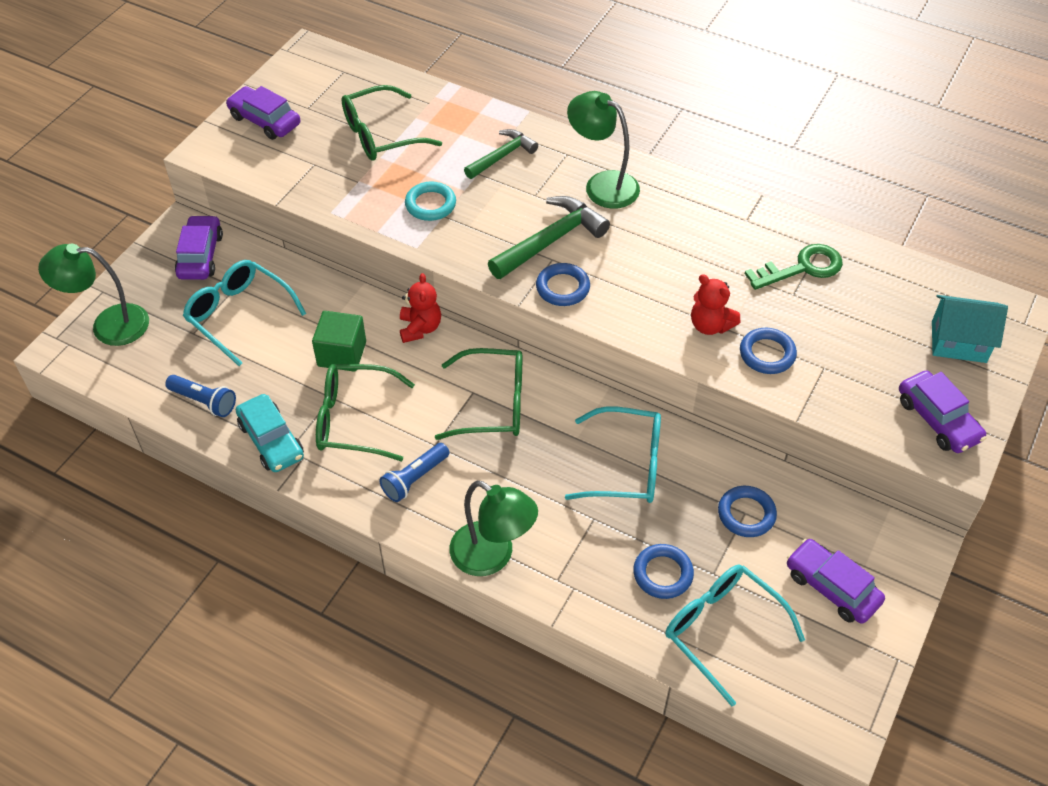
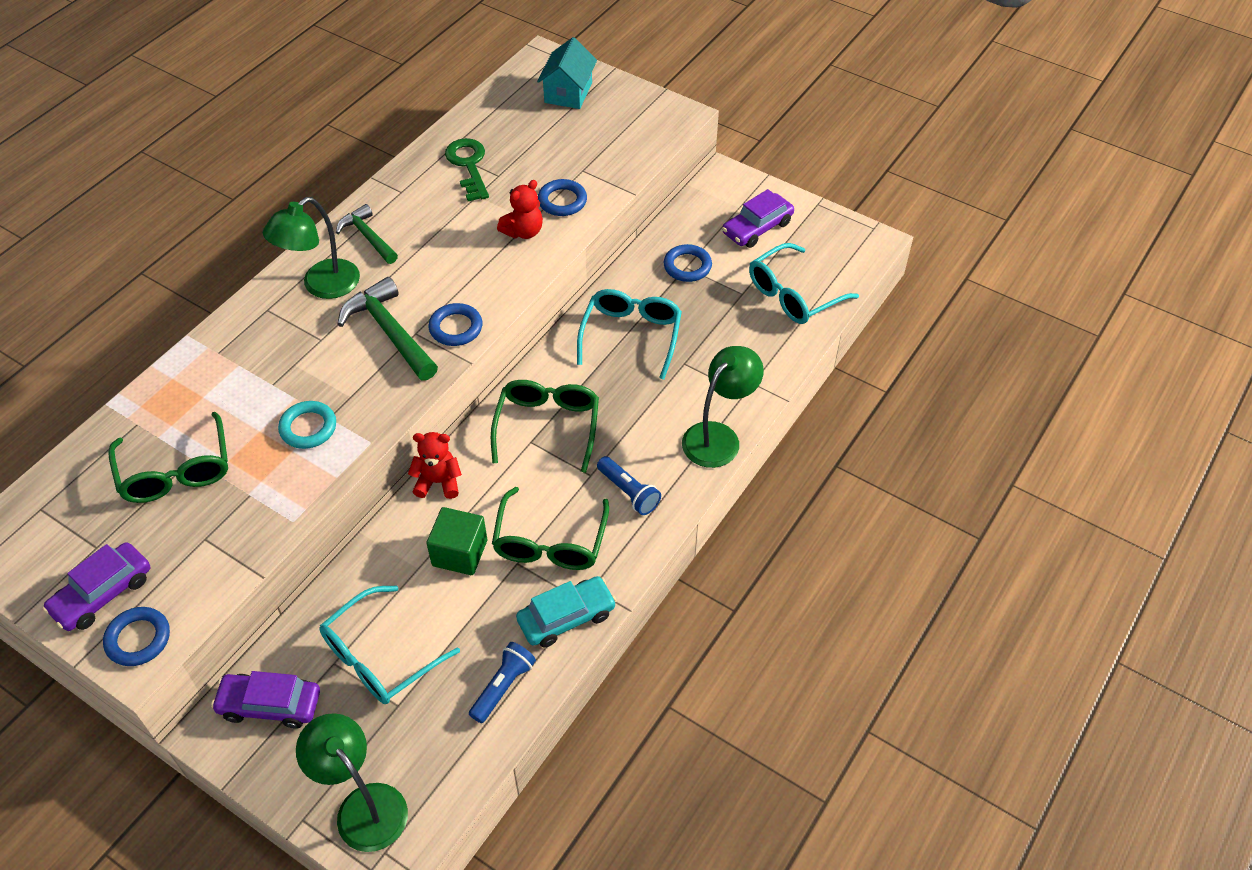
camera: 85 degrees left, 0 degrees up
(108, 325) = (363, 805): green lamp -> green lamp turned 135 degrees clockwise
(502, 156) = (252, 362): green hammer -> green hammer (368, 237)
(663, 574) = (741, 324): blue ring -> blue ring (138, 639)
(937, 420) = (643, 118): purple car -> none

